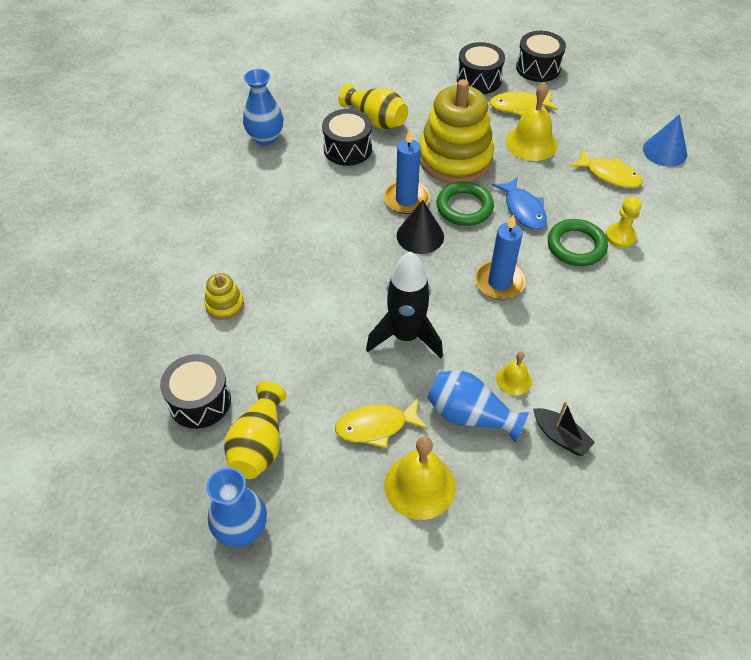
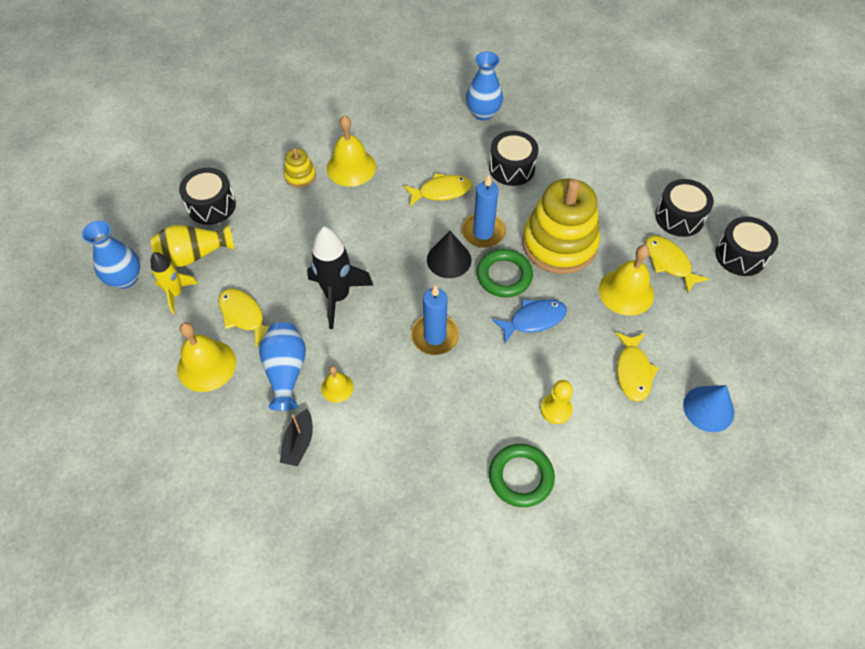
camera: 60 degrees right, 5 degrees up
(248, 259) = (351, 167): none -> yellow bell
(301, 482) = (176, 293): none -> yellow rocket
(336, 206) = (441, 191): none -> yellow fish
(375, 120) = (561, 170): yellow vase -> none
(523, 209) = (533, 320): blue fish -> blue fish turned 150 degrees counterclockwise
(576, 246) = (518, 377): green ring -> green ring (521, 477)

